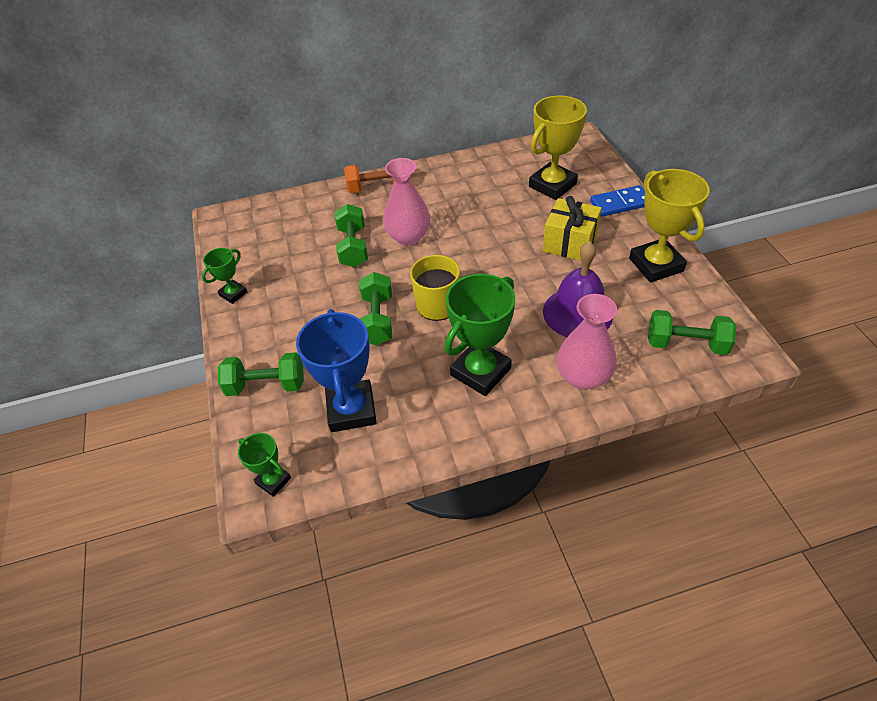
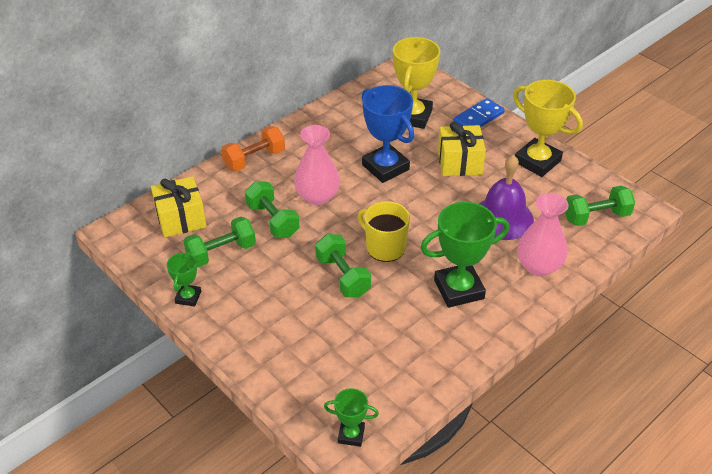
camera: 30 degrees left, 5 degrees down
(266, 385) = (284, 364): green dumbbell -> green dumbbell (221, 252)
(278, 222) = (181, 219): none -> yellow gift
(351, 410) = (375, 356): blue trophy -> blue trophy (385, 167)
(480, 372) = (459, 289): green trophy -> green trophy turned 60 degrees clockwise

